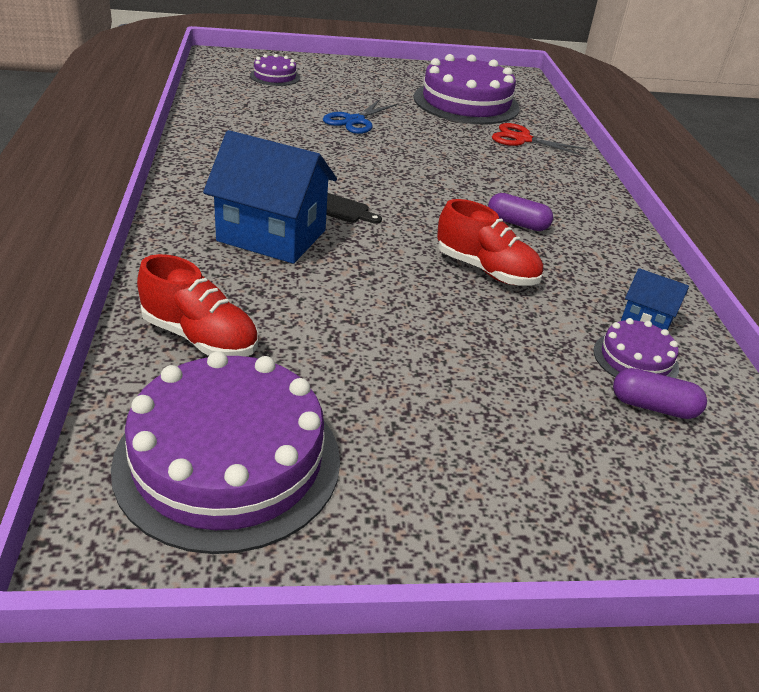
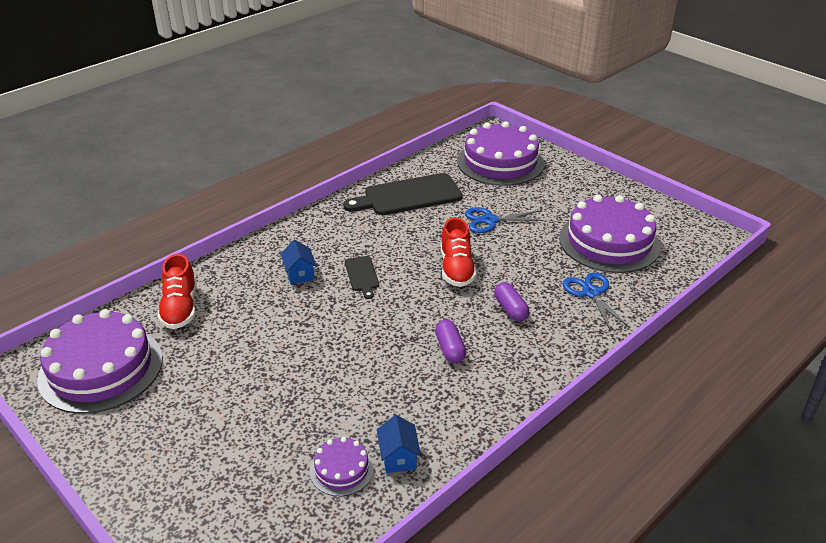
camera: 55 degrees right, 0 degrees up
(244, 128) = (408, 196): none -> black cutting board
(272, 235) = (299, 274): blue house -> blue house, size x0.48
(275, 76) = (500, 162): purple cake -> purple cake, size x2.11
(486, 270) = (368, 364): red shoe -> red shoe (456, 269)
(522, 139) = (591, 293): red scissors -> blue scissors
(653, 407) = (296, 496): purple capsule -> purple capsule (510, 309)

